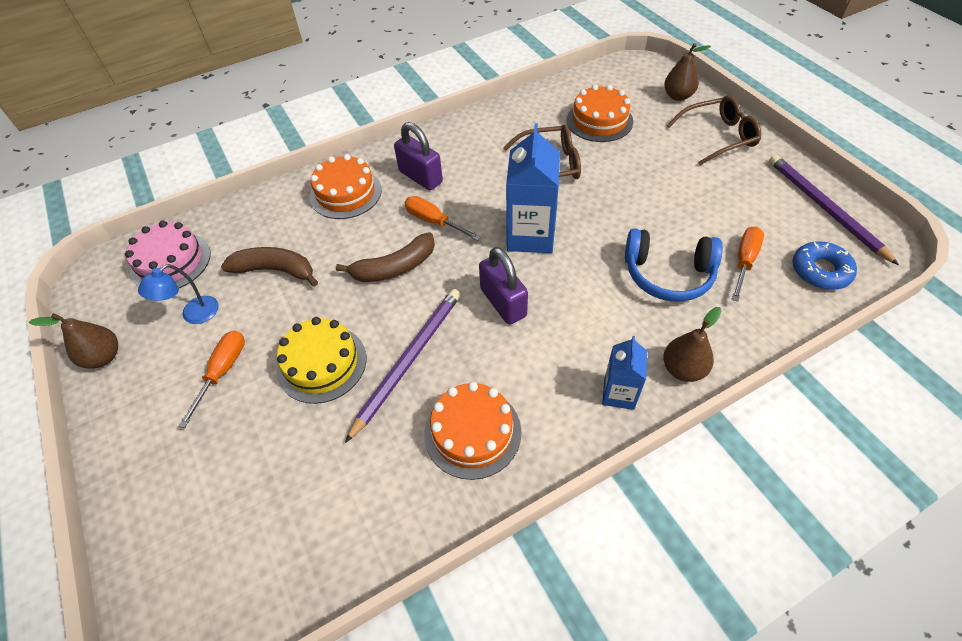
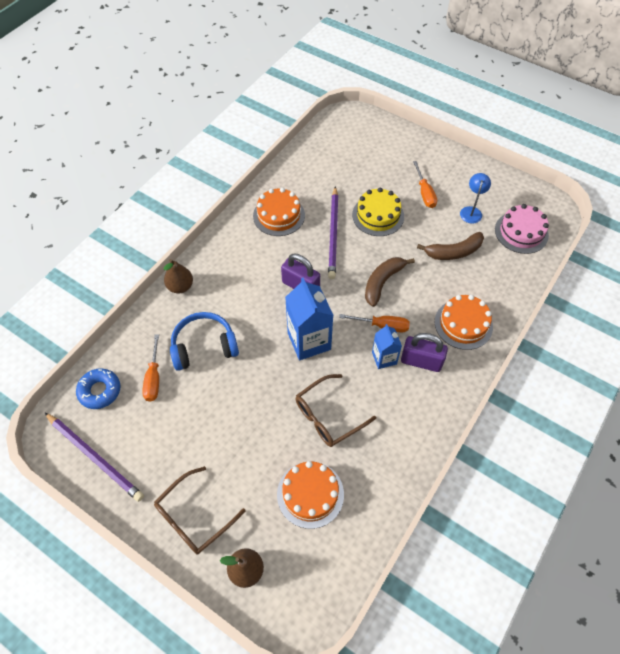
camera: 150 degrees right, 5 degrees up
(103, 357) = (492, 176): brown pear -> none
(619, 393) = (212, 260): blue carton -> blue carton (384, 358)

